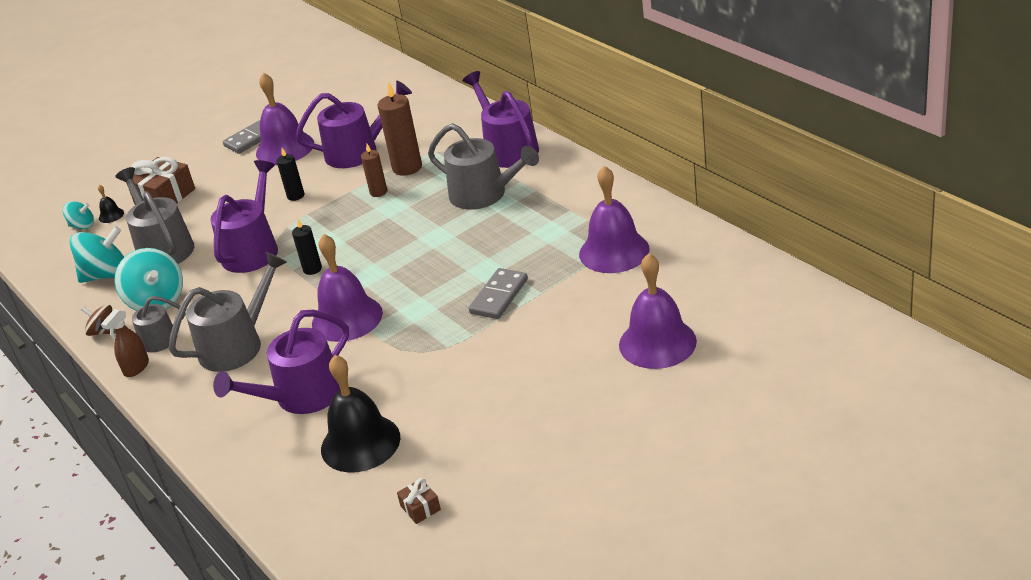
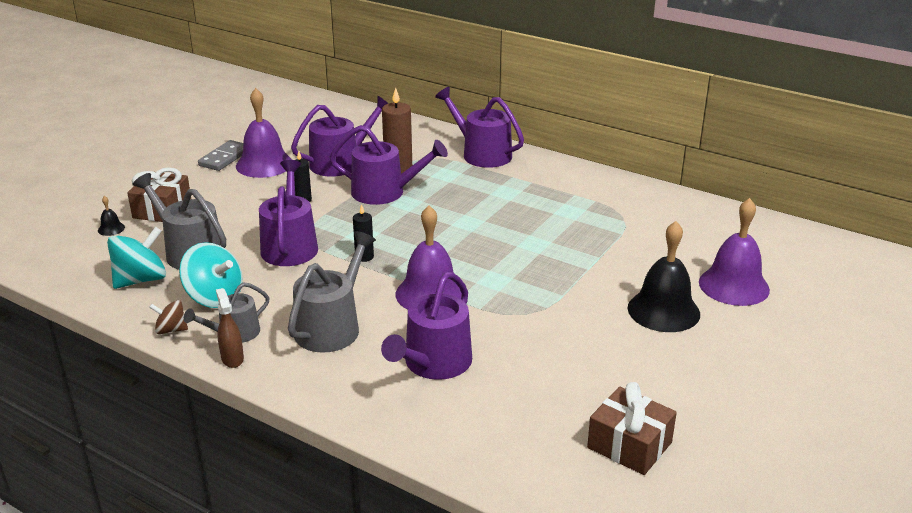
camera: 25 degrees left, 5 degrees down
(82, 226) = (83, 240): turquoise spinning top -> none
(136, 368) = (232, 358): brown spray bottle -> brown spray bottle turned 150 degrees clockwise
(360, 443) = (525, 397): black bell -> black bell (663, 310)
(378, 192) = (385, 192): brown candle -> purple watering can
(420, 508) = (629, 445): brown gift -> brown gift, size x2.02
(484, 195) = (487, 188): grey watering can -> none
(499, 296) = (563, 263): grey domino -> none
(614, 251) = (638, 221): purple bell -> none

